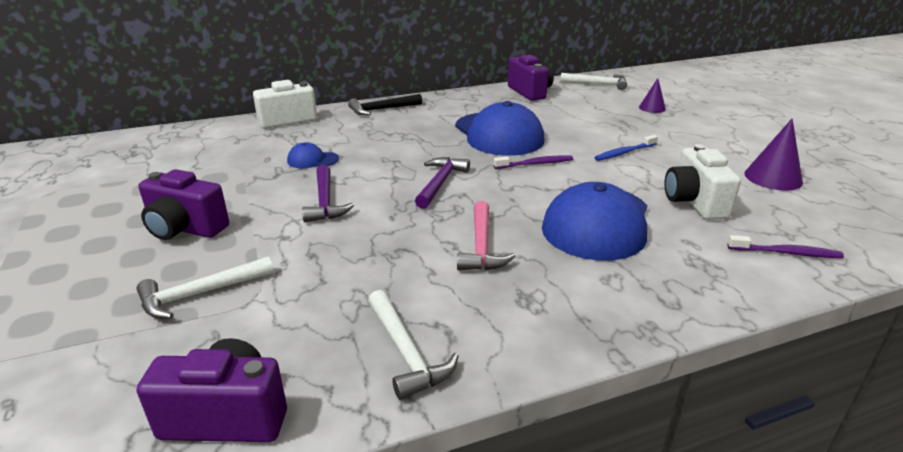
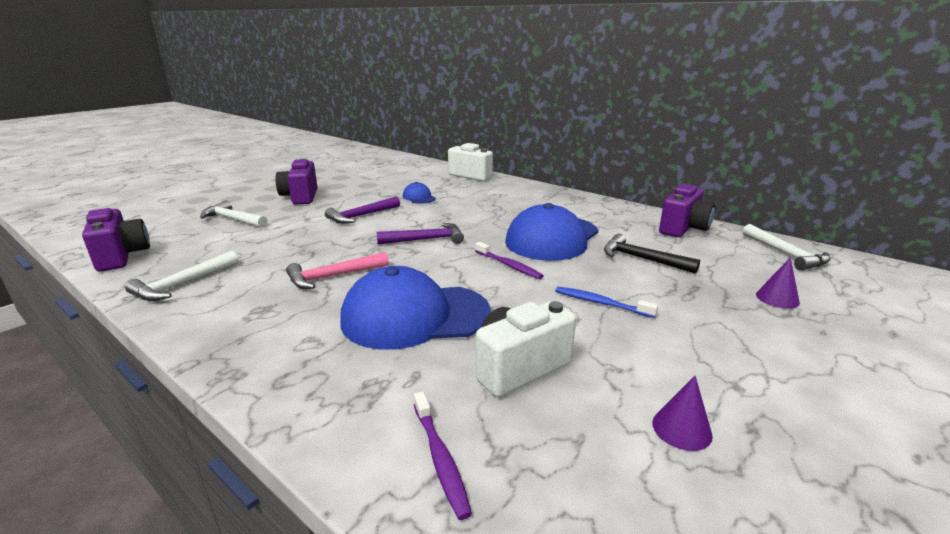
camera: 60 degrees right, 5 degrees down
(382, 109) = (535, 191): black hammer -> black hammer (642, 259)
(773, 178) = (681, 429): purple cone -> purple cone, size x0.63

